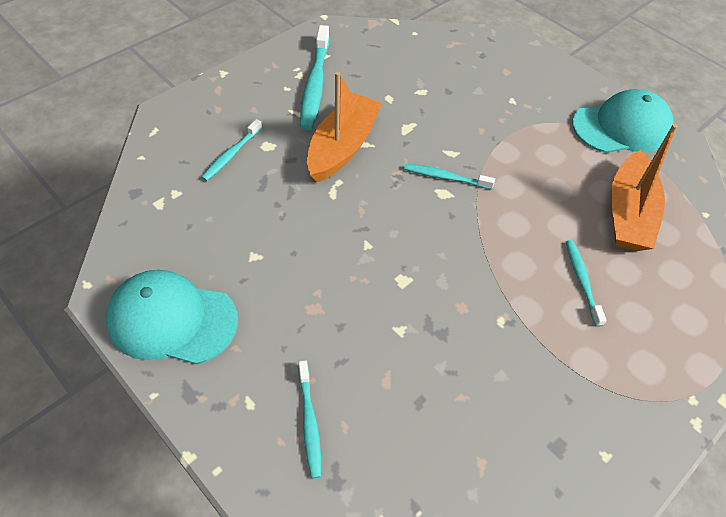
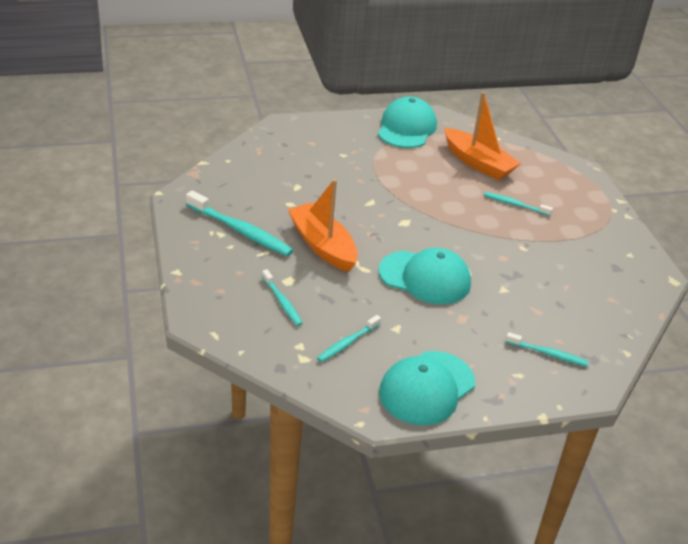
camera: 60 degrees left, 15 degrees down
(359, 247) = (425, 278): none -> turquoise cap
(445, 177) = (391, 215): turquoise toothbrush -> turquoise toothbrush (347, 343)

